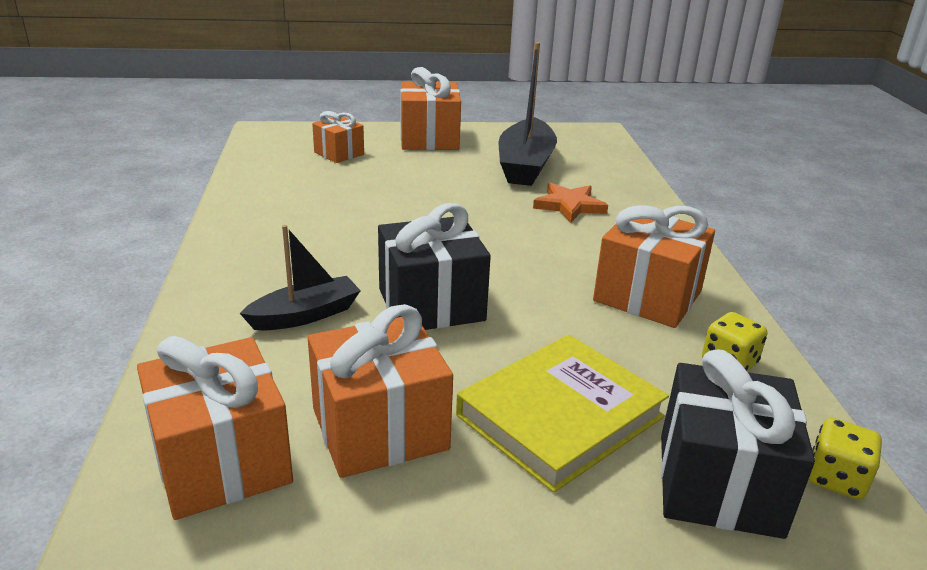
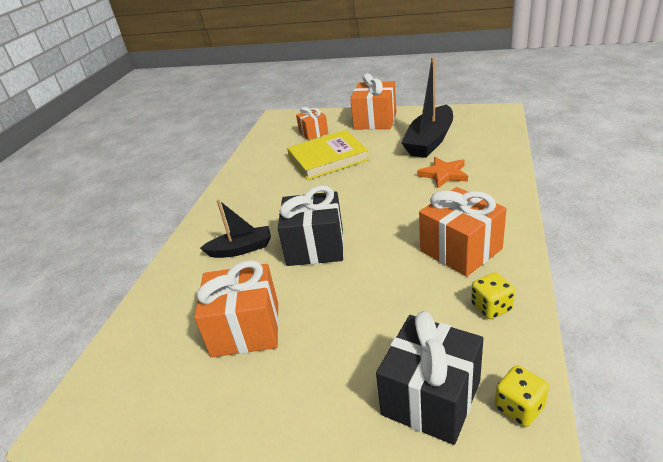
camera: 25 degrees right, 5 degrees up
(221, 461) = (158, 338): orange gift -> none
(560, 416) = (353, 334): yellow book -> yellow book (328, 158)

